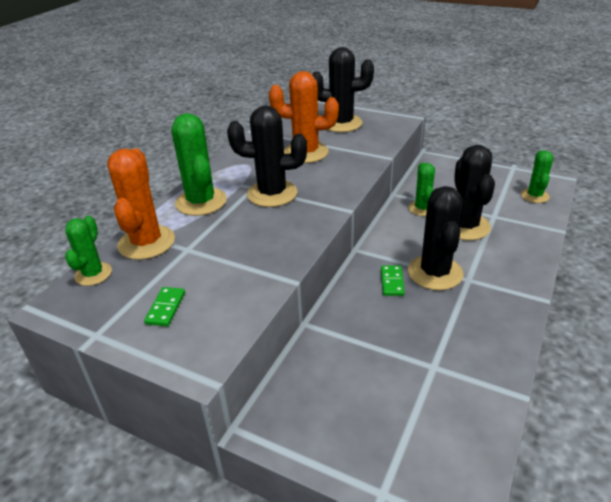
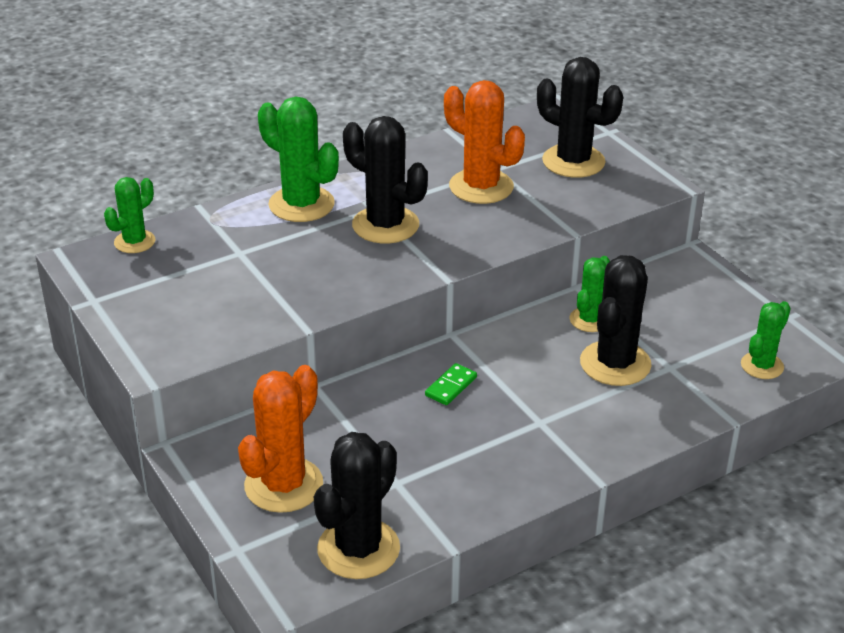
camera: 30 degrees right, 0 degrees up
(146, 242) = (208, 229): orange cactus -> orange cactus (283, 485)
(165, 308) = (169, 303): green domino -> none
(201, 202) = (301, 204): green cactus -> green cactus turned 60 degrees counterclockwise
(435, 273) = (510, 398): black cactus -> black cactus (358, 549)

